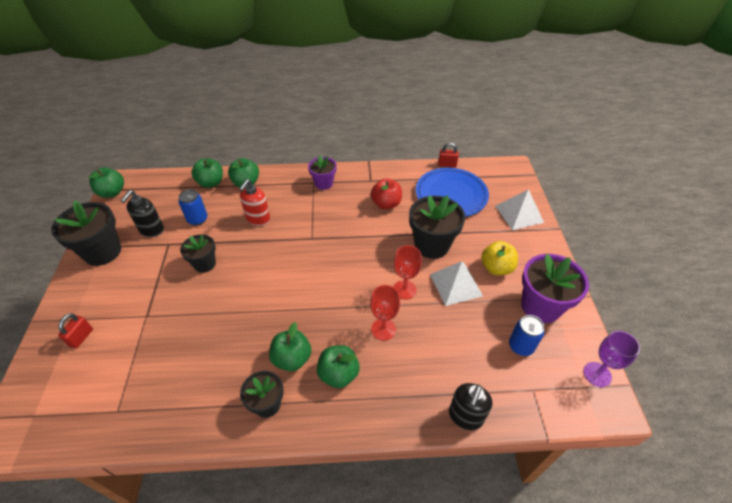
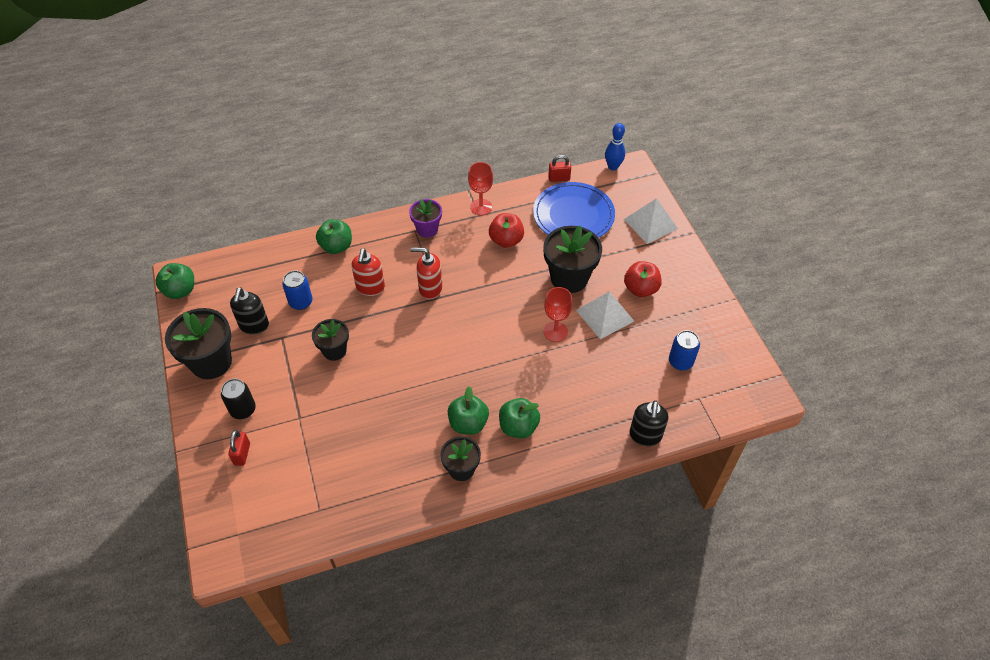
camera: 15 degrees left, 5 degrees up
(104, 297) = (243, 410): none -> black can
(211, 183) = (294, 255): green apple -> none
(307, 230) = (430, 289): none -> red soap dispenser
(383, 329) = (547, 375): red goblet -> red goblet (481, 207)
(496, 164) = (613, 167): none -> blue bowling pin
(496, 268) = (640, 289): yellow apple -> red apple
(540, 306) = (691, 319): purple flower pot -> none
(597, 374) = (753, 372): purple goblet -> none

